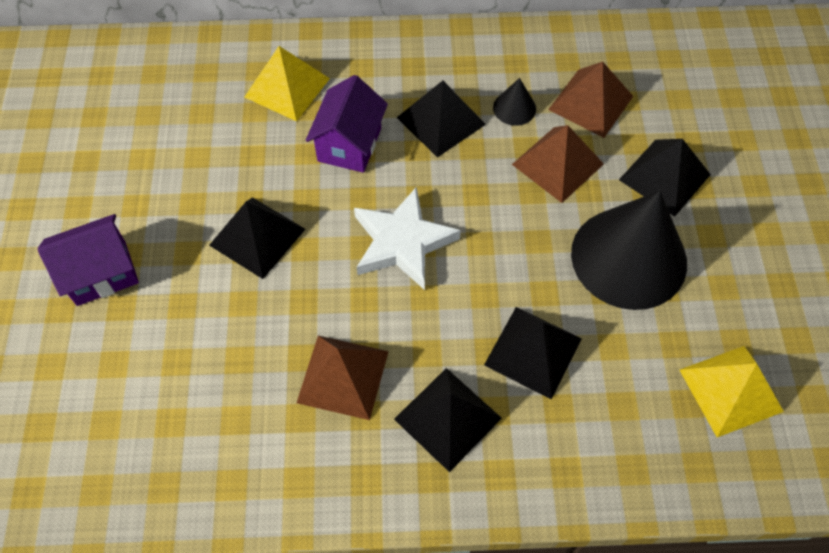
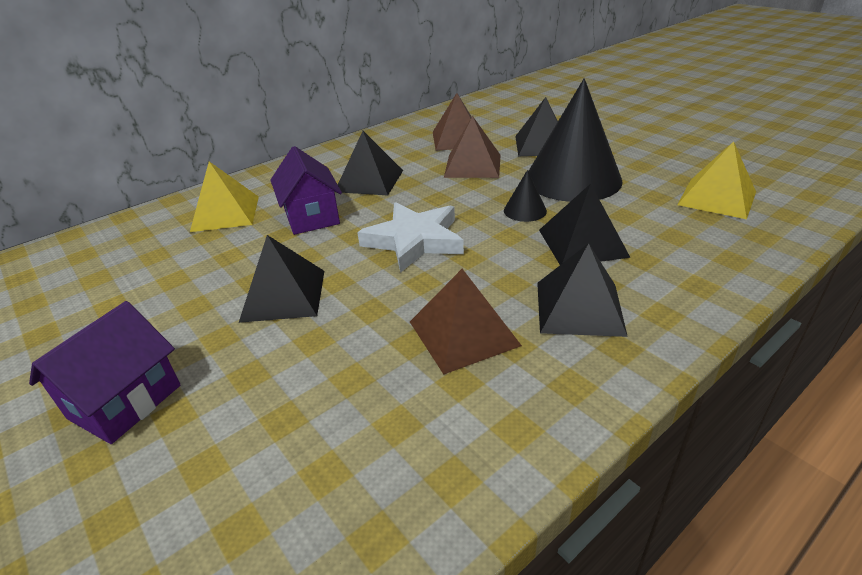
camera: 35 degrees left, 25 degrees down
(514, 108) = (413, 158): black cone -> black cone (525, 210)

